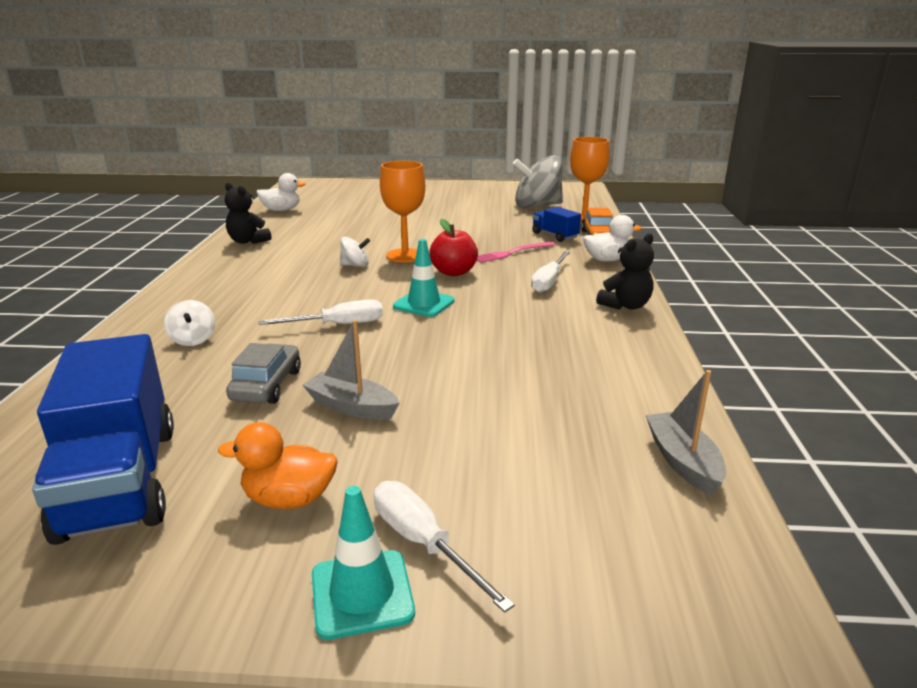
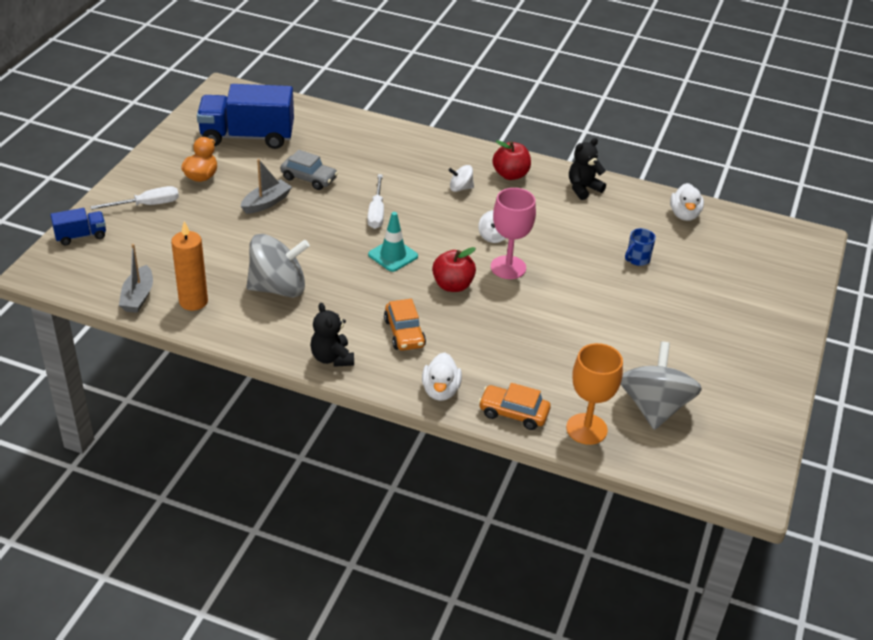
camera: 105 degrees right, 15 degrees up
(193, 339) = (386, 157): white spinning top -> white spinning top (460, 188)
(227, 270) = (510, 175): none -> red apple
(359, 219) = (637, 259): none -> blue mug
(362, 593) = (133, 186): turquoise traffic cone -> none
(405, 255) = (508, 267): orange goblet -> pink goblet
(512, 253) = (488, 334): pink fork -> none
(545, 355) = (278, 288): none -> grey spinning top
(549, 282) = (404, 333): white screwdriver -> orange car
(555, 236) = (530, 381): blue truck -> blue truck (81, 236)
(637, 408) = (193, 301): none -> orange candle
(683, 461) = (138, 297): grey boat -> grey boat turned 90 degrees clockwise

